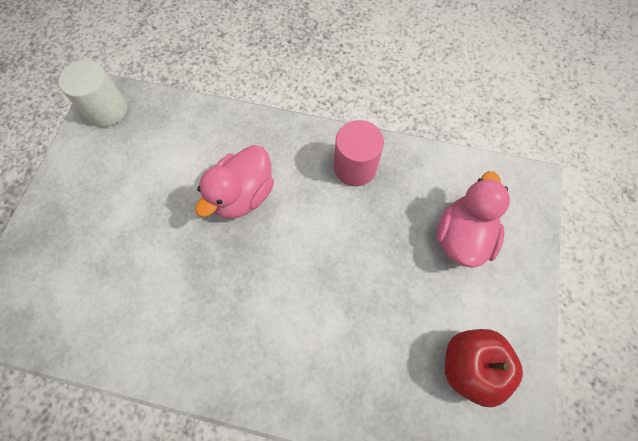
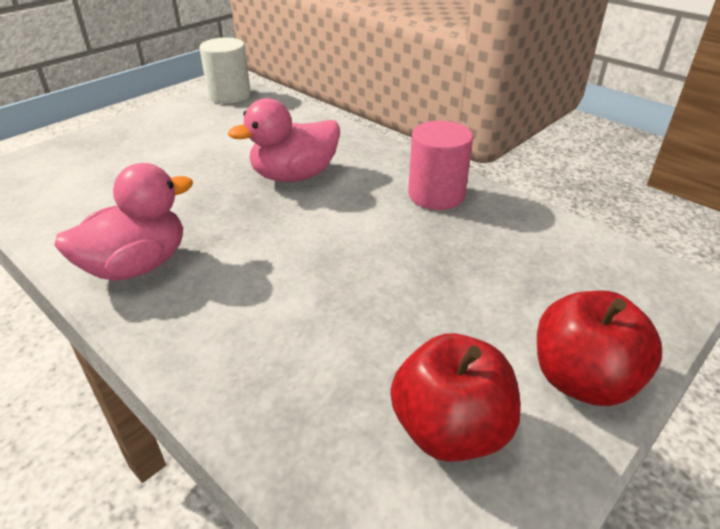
camera: 30 degrees right, 30 degrees down
(462, 236) = (536, 294): pink duck -> pink duck (137, 265)
(514, 292) = (582, 380): none -> red apple

